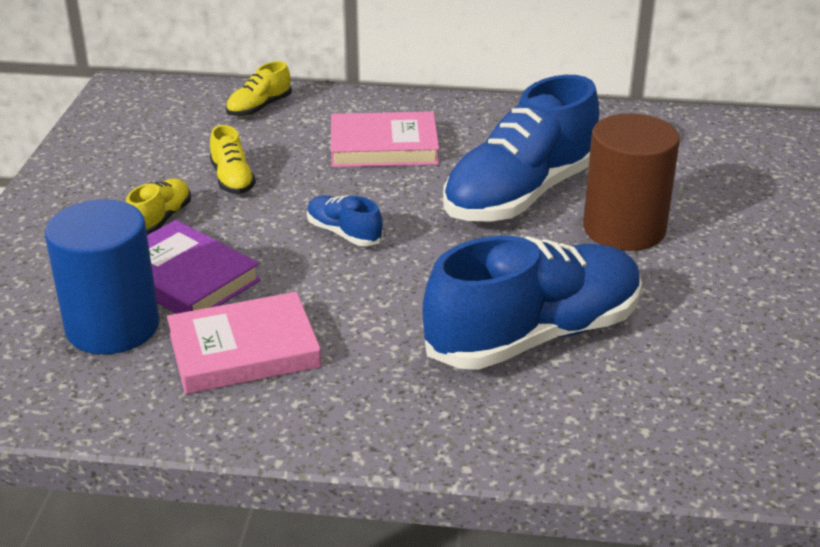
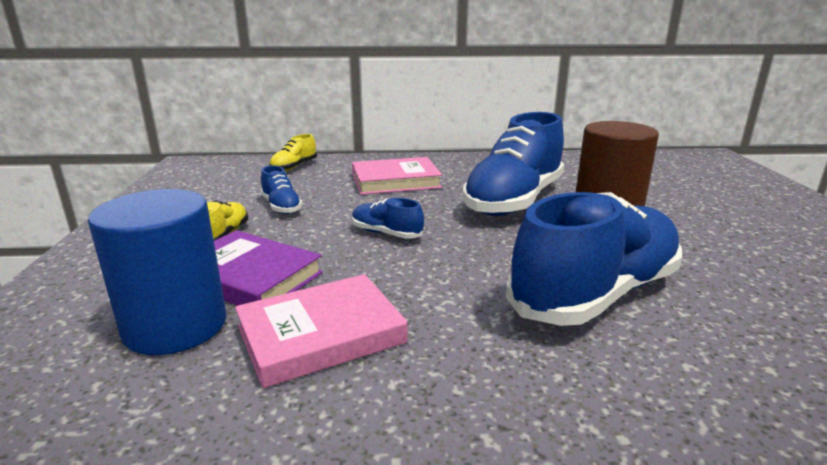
camera: 10 degrees left, 10 degrees down
(232, 179) = (281, 206): yellow shoe -> blue shoe

